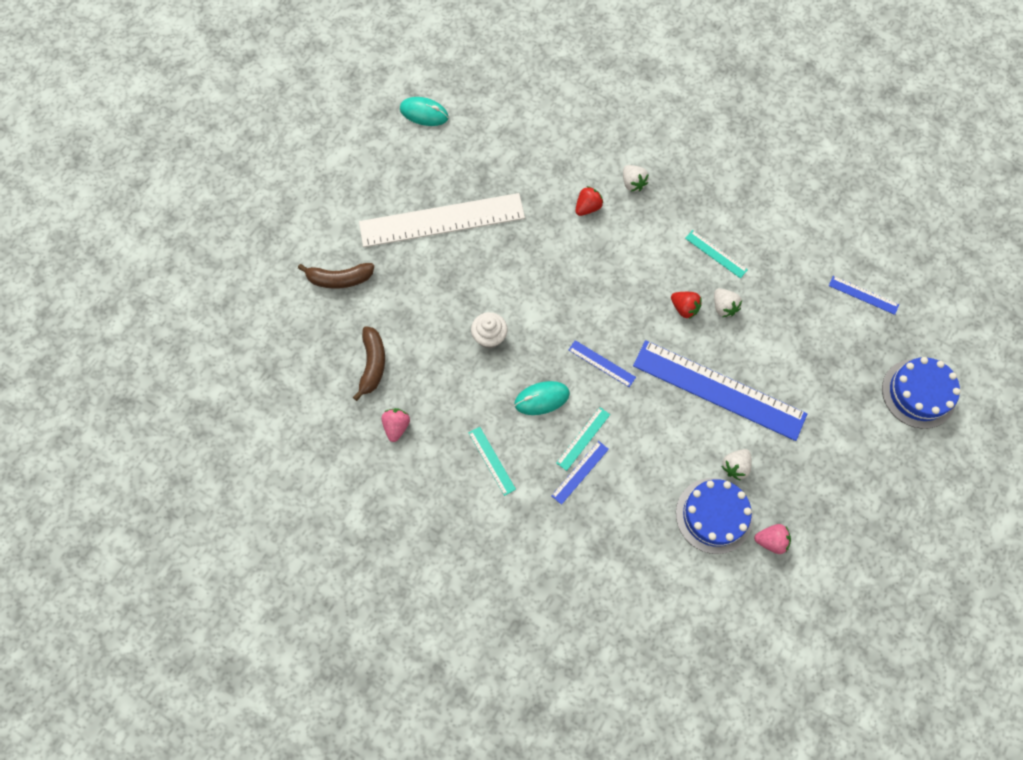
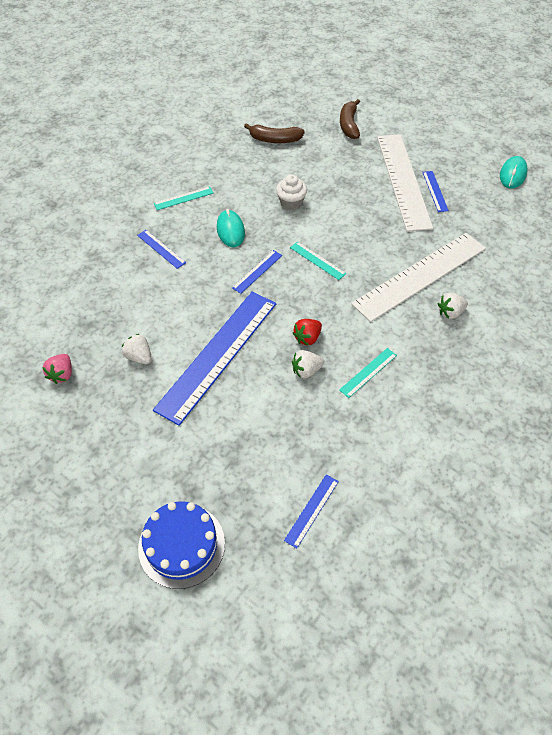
camera: 95 degrees right, 15 degrees down
(396, 426) = (222, 150): pink strawberry -> none
(457, 189) = (435, 191): none -> blue ruler
(583, 438) = (190, 253): turquoise ruler -> turquoise ruler (317, 260)
(587, 207) = (420, 276): red strawberry -> white ruler
(714, 515) = (98, 334): blue cake -> none

